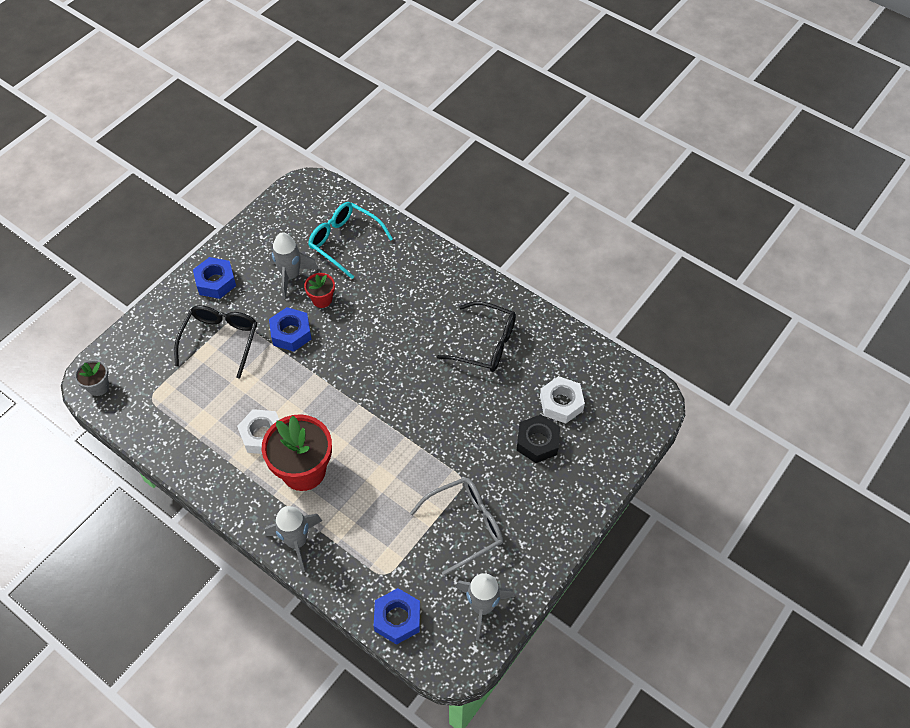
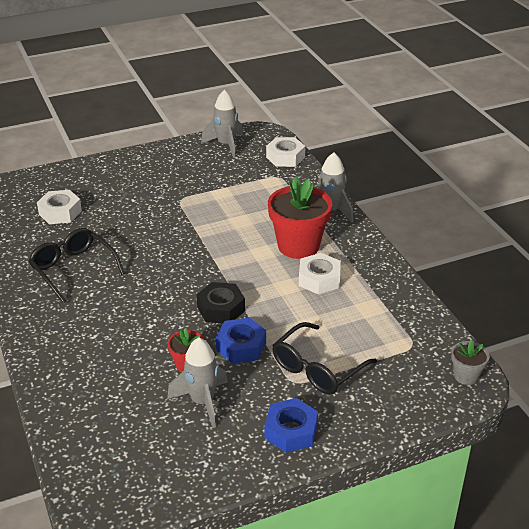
camera: 150 degrees left, 20 degrees down
(345, 242) = (115, 413): turquoise glasses -> none
(397, 618) = (285, 157): blue nut -> white nut
(464, 526) = (202, 179): grey glasses -> none
(537, 442) = (104, 199): black nut -> black nut (221, 309)

